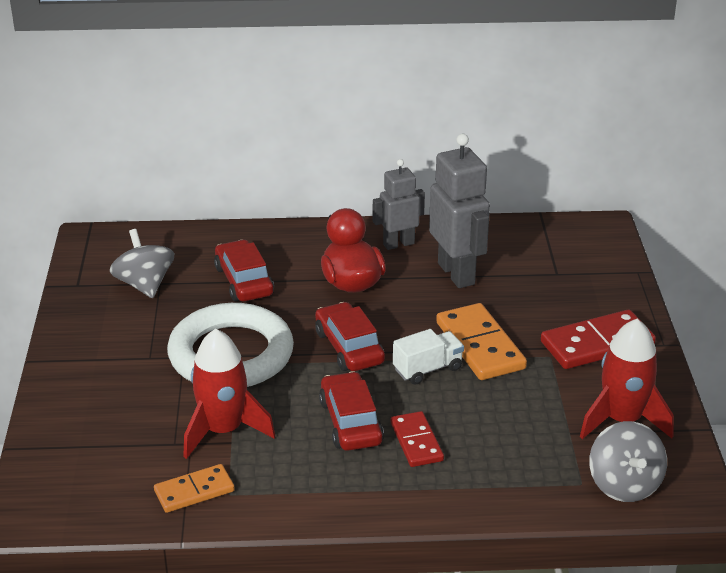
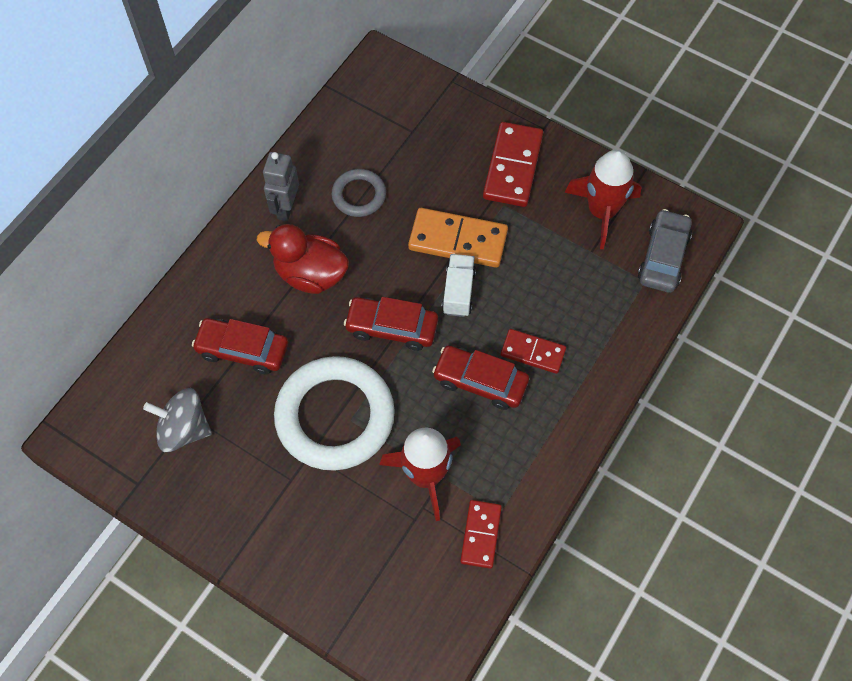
camera: 55 degrees left, 30 degrees up
(194, 491) = (481, 535): orange domino -> red domino
(457, 274) = (359, 195): grey robot -> grey ring
(624, 484) = (663, 257): grey spinning top -> grey car

